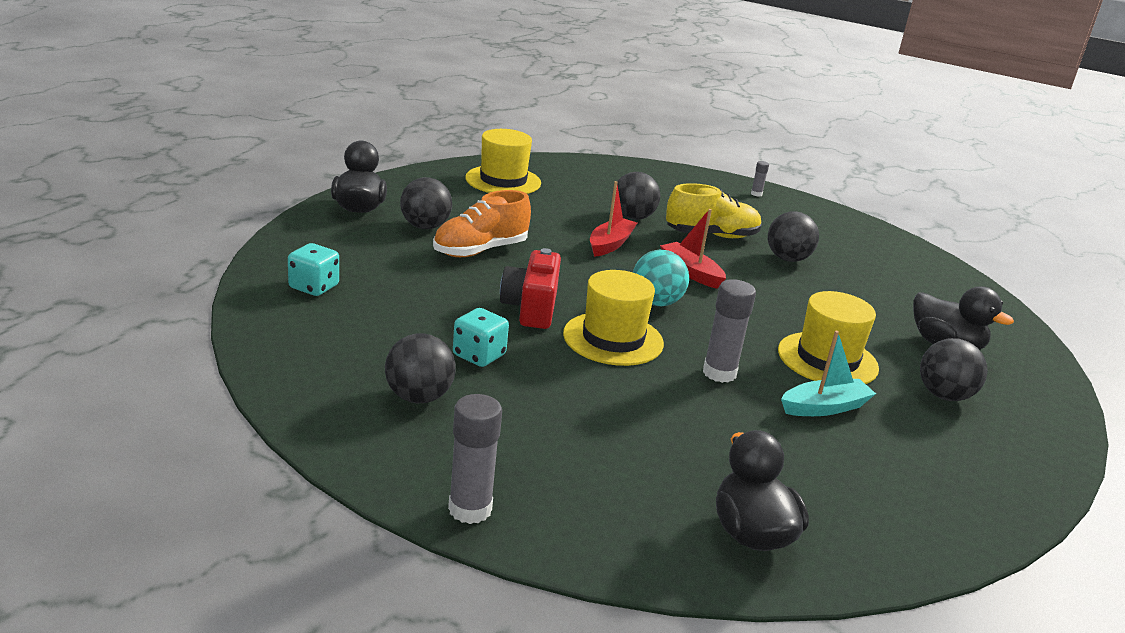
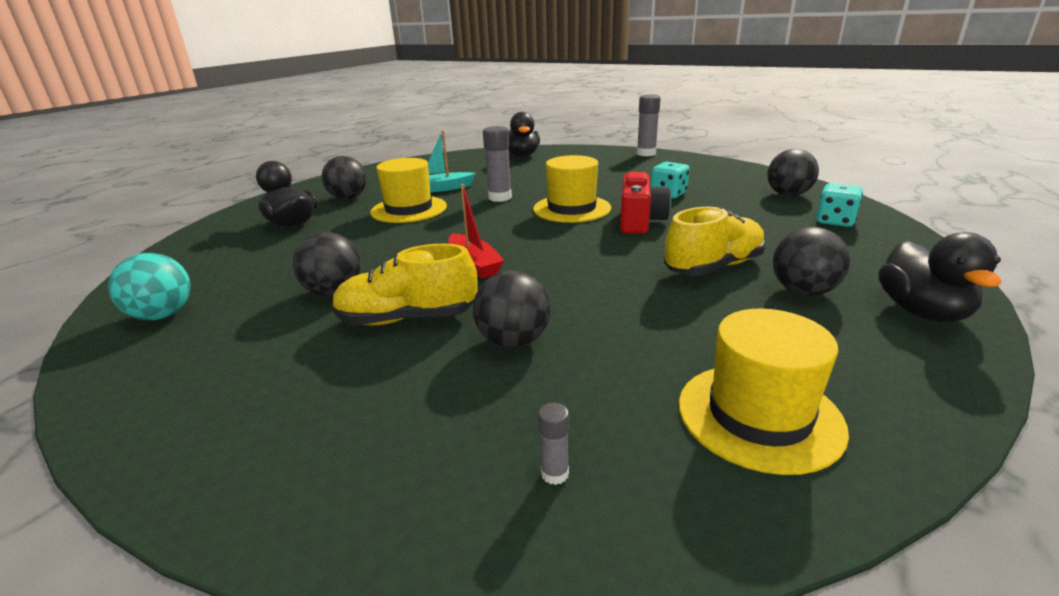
camera: 170 degrees left, 0 degrees up
(419, 397) = (693, 177): black ball -> black ball (788, 195)
(480, 250) = (713, 267): orange shoe -> yellow shoe
(610, 244) = (559, 290): red boat -> none
(656, 302) = (526, 234): turquoise ball -> turquoise ball (163, 315)
(756, 194) = (207, 446): grey glue stick -> grey glue stick (554, 474)

